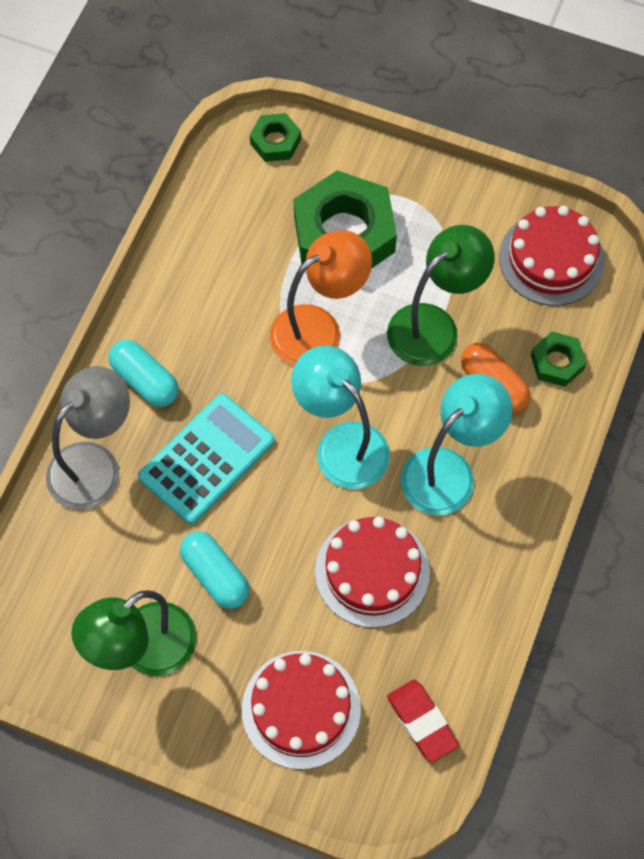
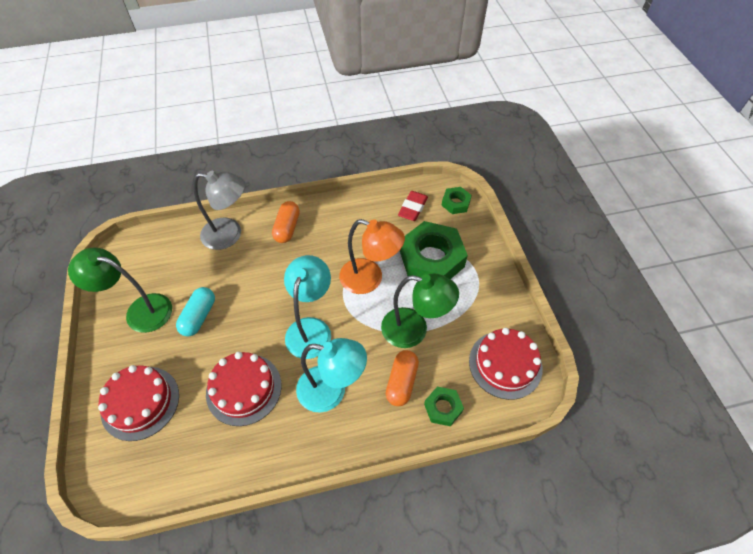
camera: 55 degrees right, 10 degrees down
(145, 381) = (287, 228): turquoise capsule -> orange capsule
(207, 459) = (262, 275): turquoise calculator -> none
(421, 722) = (162, 473): red eraser -> red eraser (412, 208)

